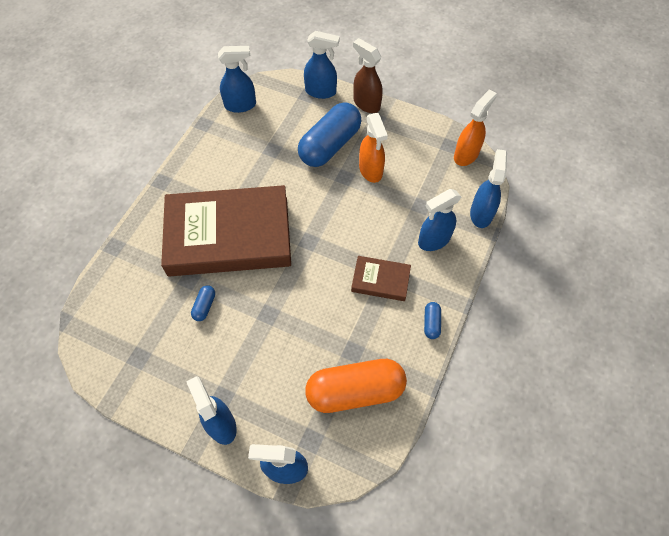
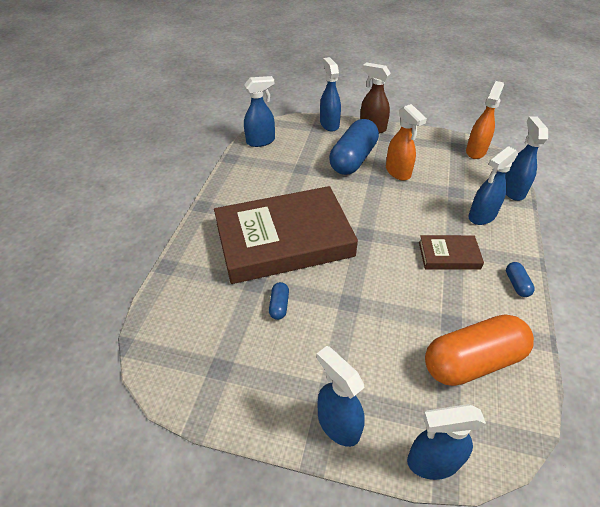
camera: 10 degrees left, 15 degrees down
(321, 91) = (329, 124): blue spray bottle -> blue spray bottle turned 105 degrees counterclockwise

